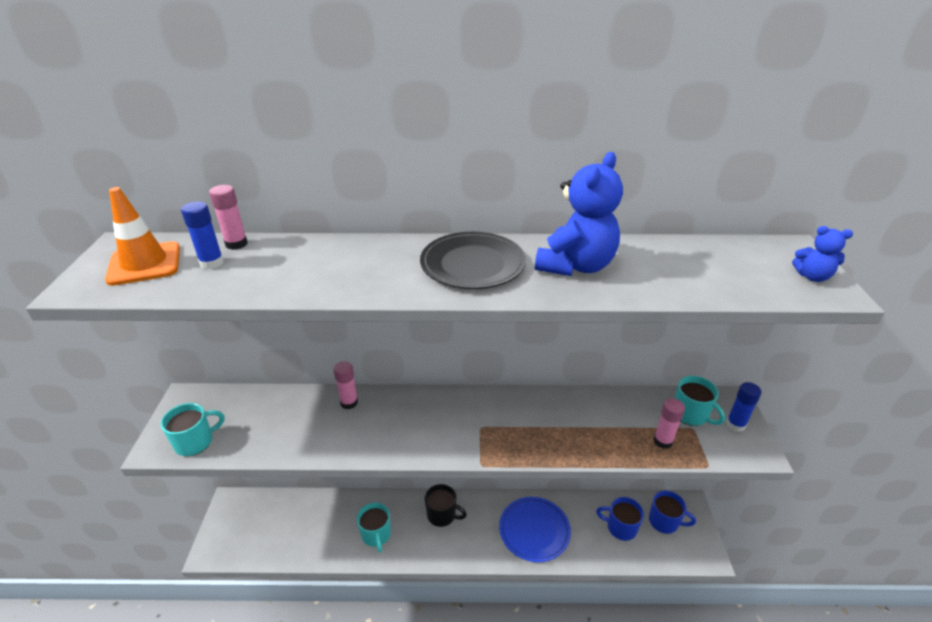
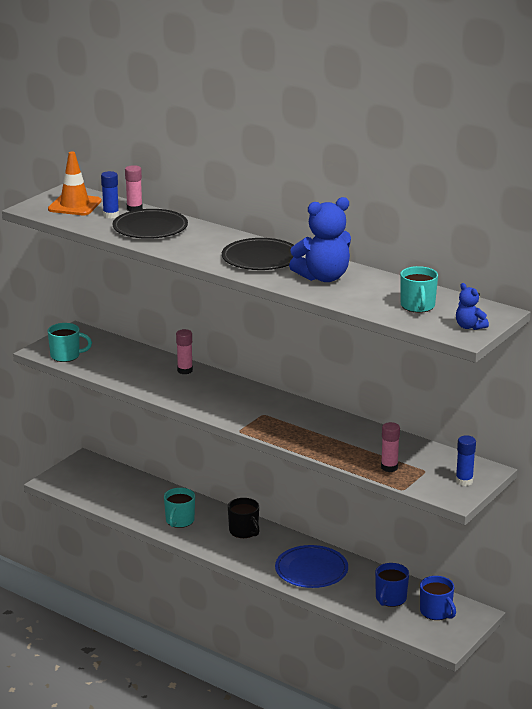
camera: 35 degrees right, 10 degrees down
(285, 265) = (150, 228): none -> black plate
(620, 527) = (390, 599): blue mug -> blue mug turned 120 degrees counterclockwise
(691, 414) = (437, 464): turquoise mug -> turquoise mug (417, 306)

